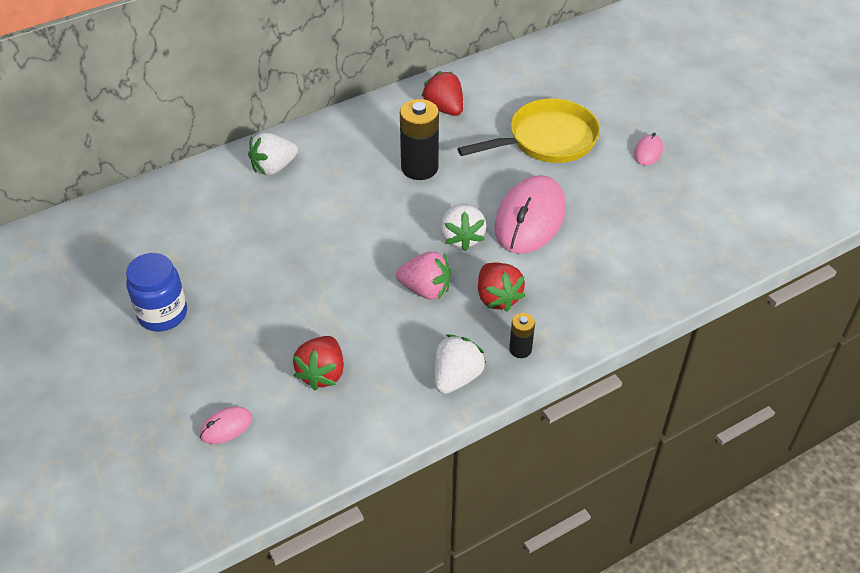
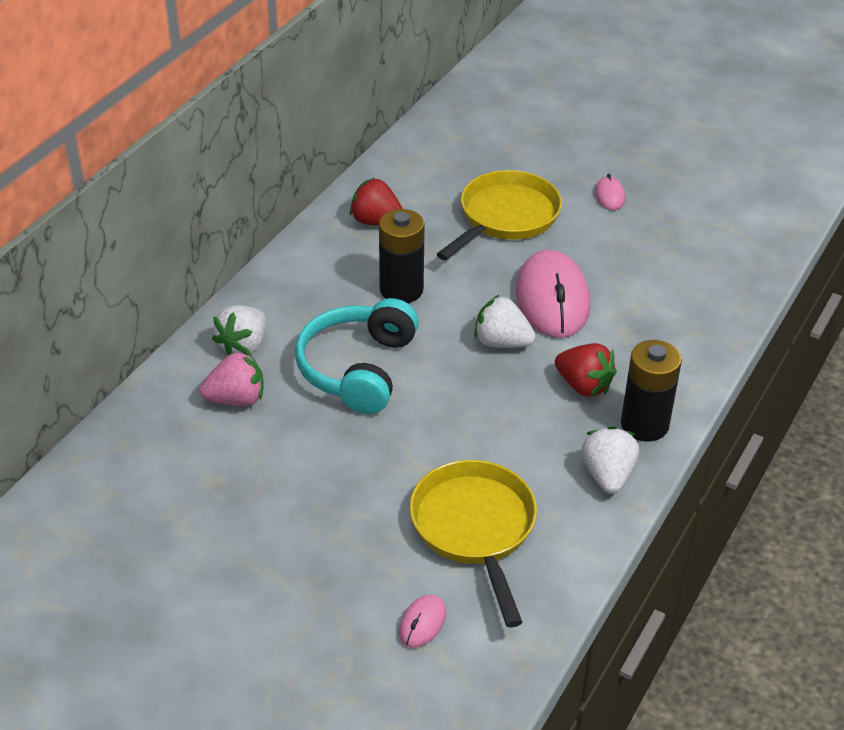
camera: 30 degrees left, 5 degrees down
(162, 314) = (253, 543): blue jar -> none
(322, 373) = (475, 528): red strawberry -> yellow pan
(339, 216) = (358, 369): none -> turquoise headphones
(425, 289) = (508, 406): pink strawberry -> pink strawberry (236, 399)
(461, 238) = (502, 342): white strawberry -> white strawberry turned 150 degrees clockwise
(520, 349) = (644, 424): black battery -> black battery, size x1.93

